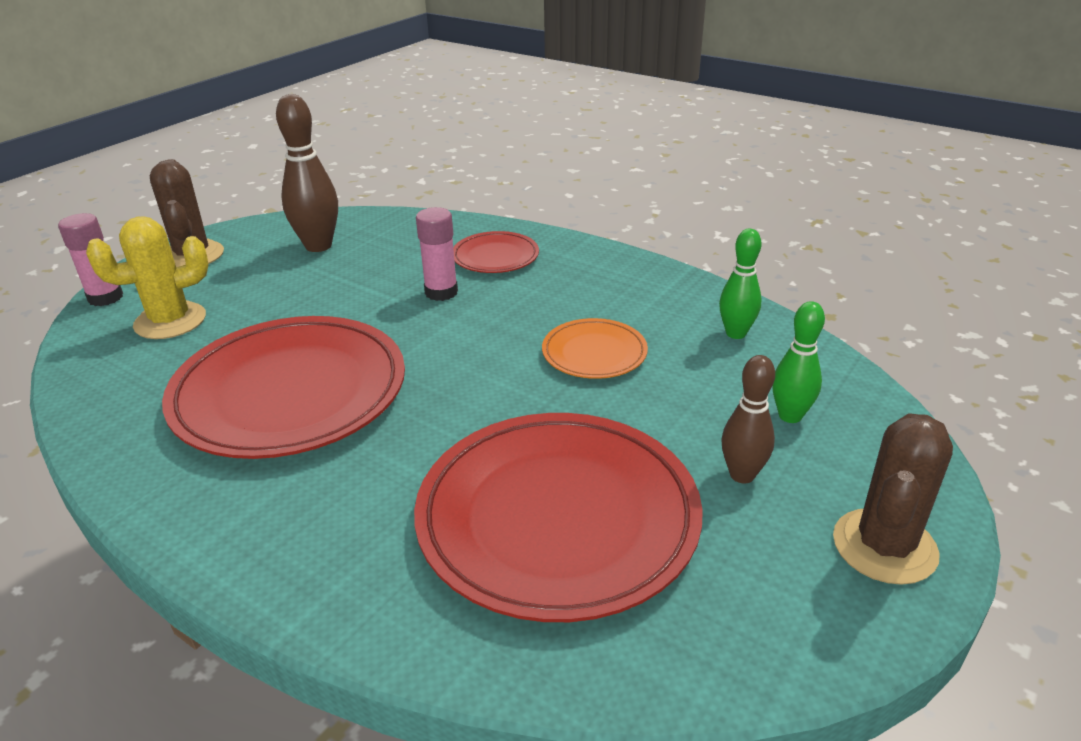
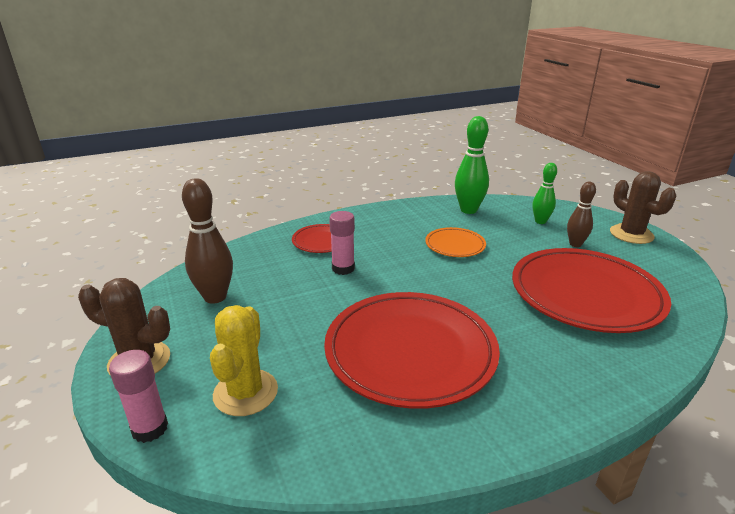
camera: 60 degrees left, 5 degrees down
(736, 333) = (468, 210): green bowling pin -> green bowling pin, size x1.60

